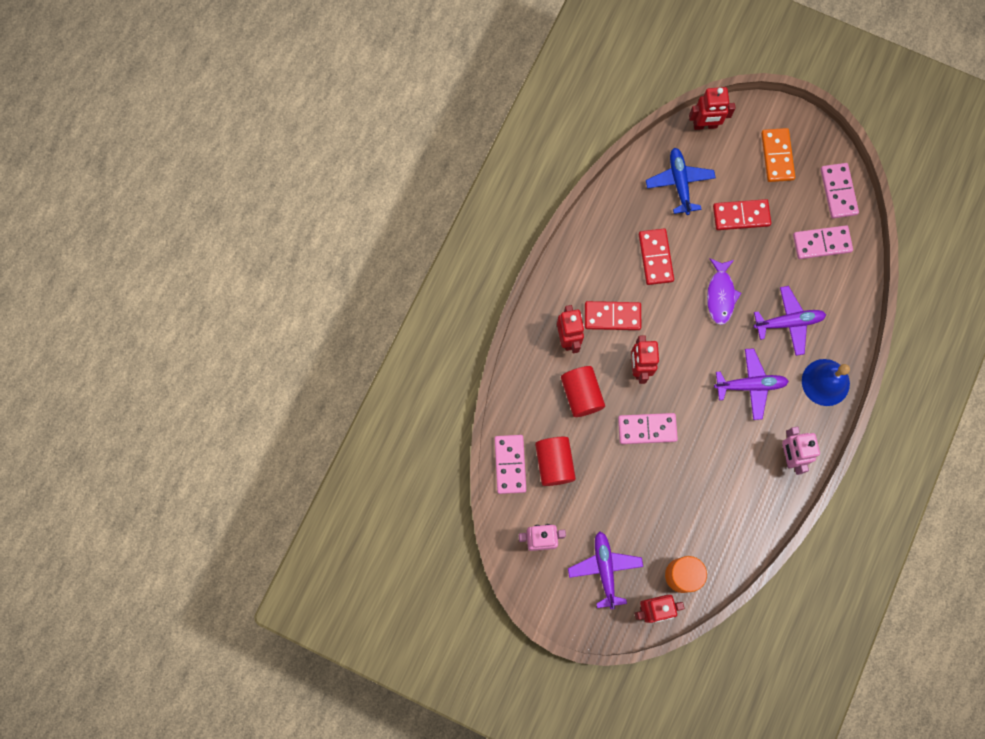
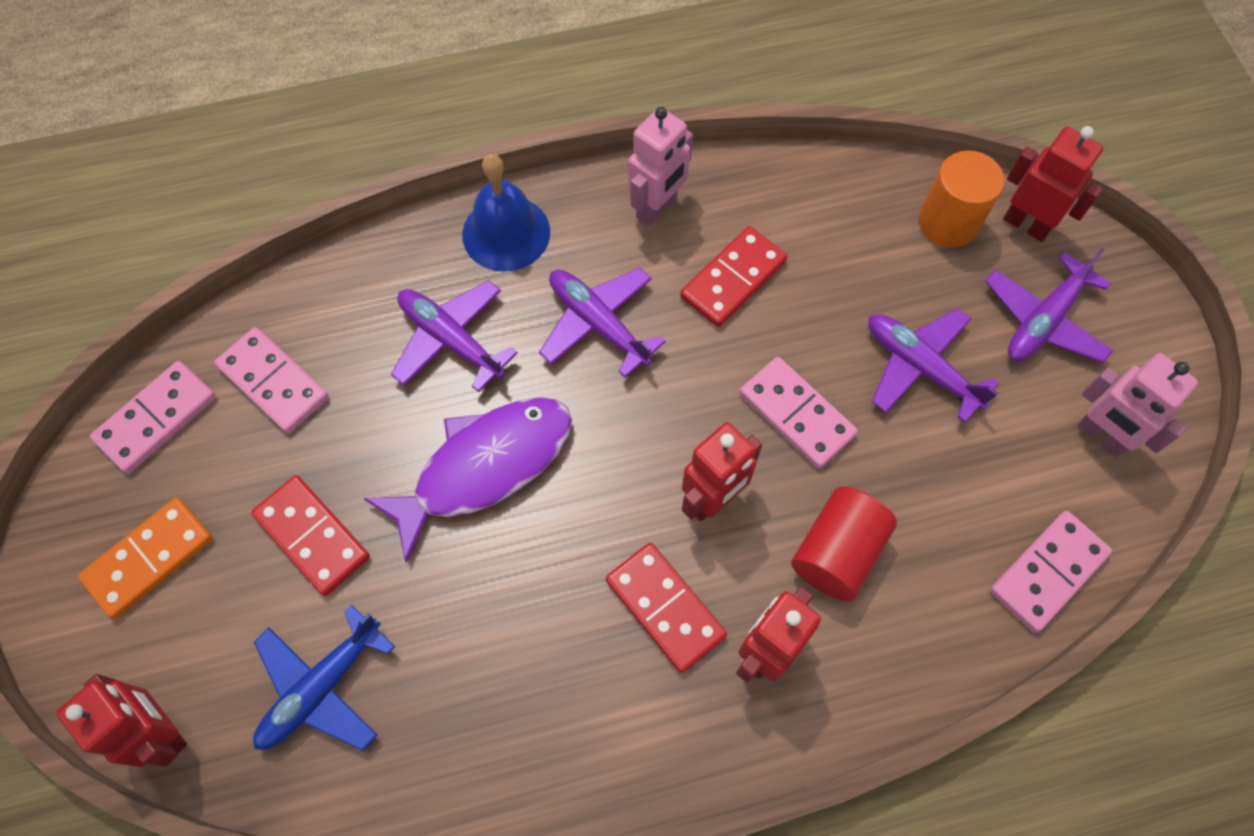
camera: 130 degrees left, 10 degrees down
(554, 463) = (978, 506): red cylinder -> none
(626, 496) = (920, 367): none -> purple plane
(655, 257) = (500, 619): red domino -> red domino (733, 279)
(720, 295) = (484, 467): purple fish -> purple fish, size x1.52

